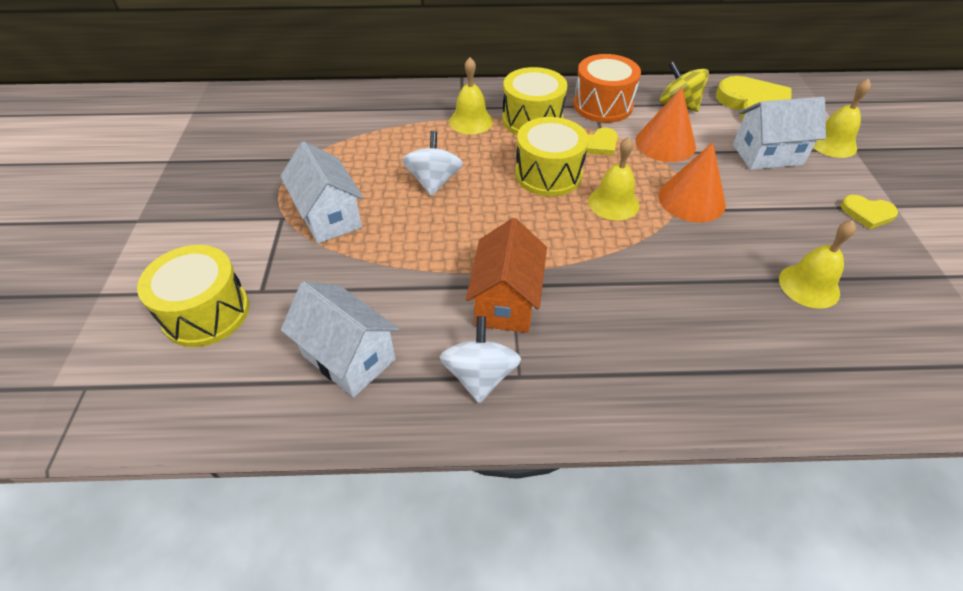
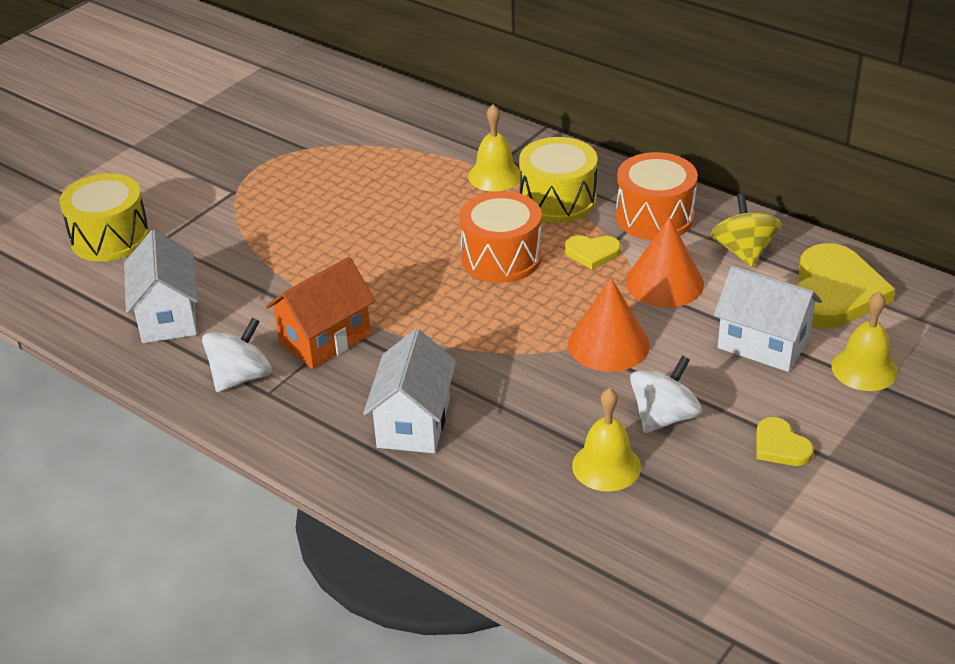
camera: 40 degrees right, 10 degrees down
(329, 217) = (270, 207): white house -> white house (413, 423)
(434, 181) = (389, 217): white spinning top -> white spinning top (664, 417)
(548, 174) = (501, 257): yellow drum -> orange drum
(613, 203) = (526, 310): yellow bell -> none

